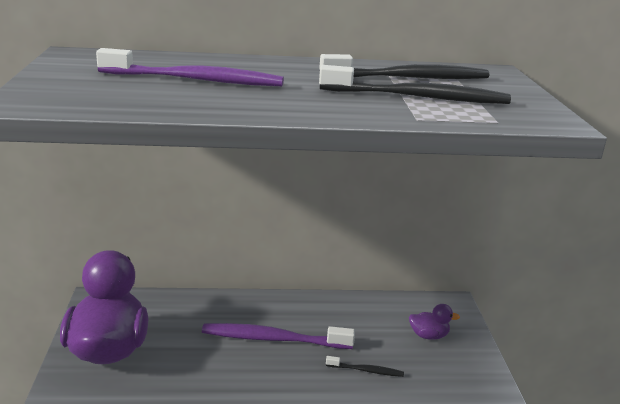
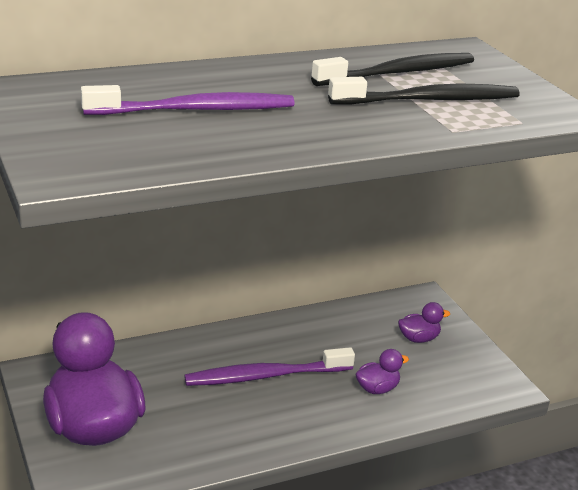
camera: 20 degrees left, 5 degrees up
(366, 370) = (377, 389): black toothbrush -> purple duck

